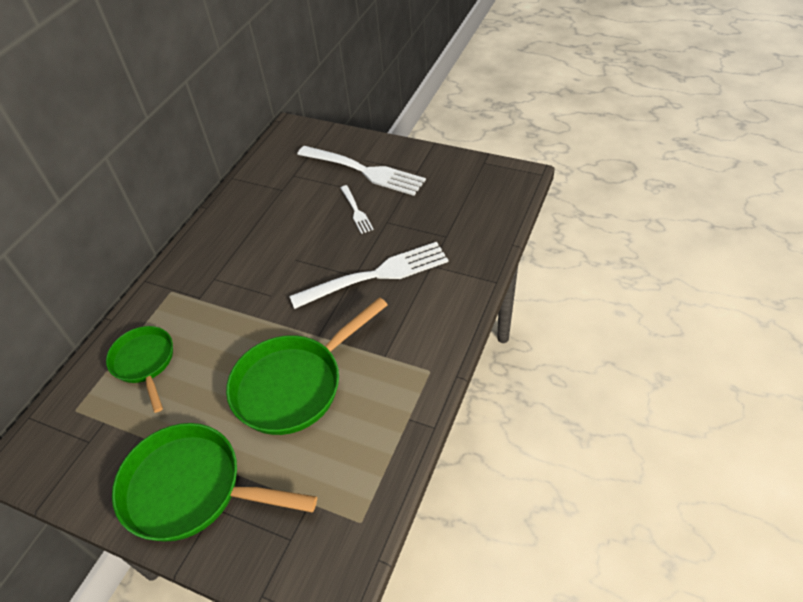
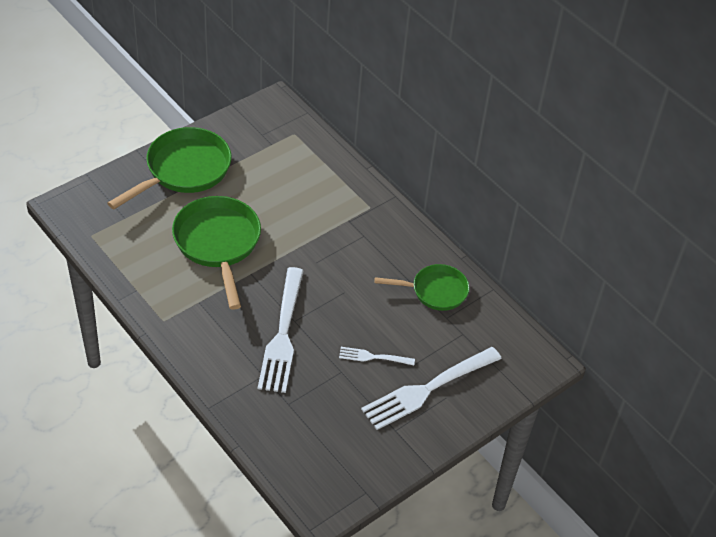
camera: 110 degrees right, 0 degrees up
(145, 363) = (307, 175): green pan -> green pan (435, 291)

